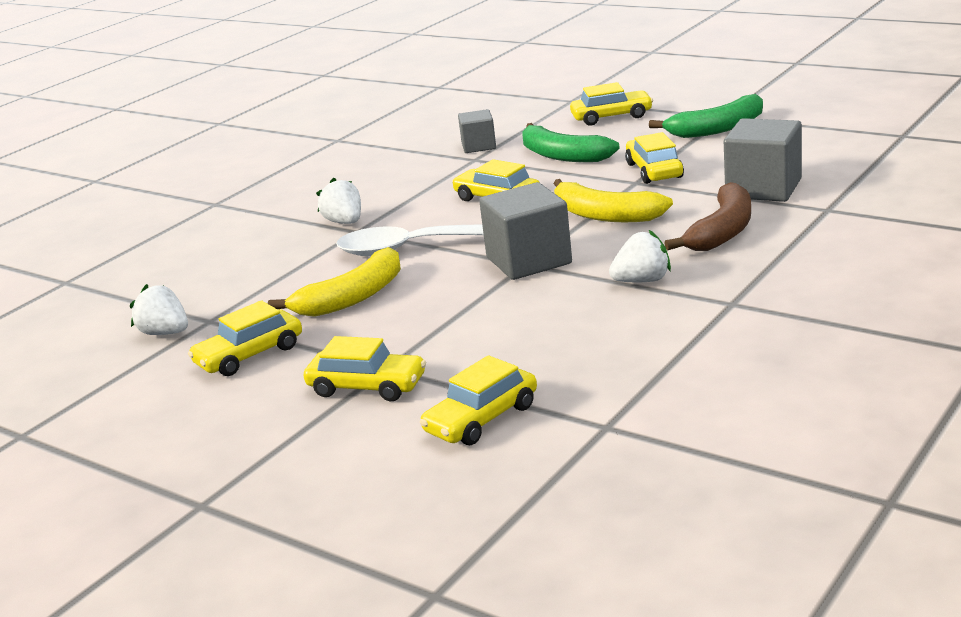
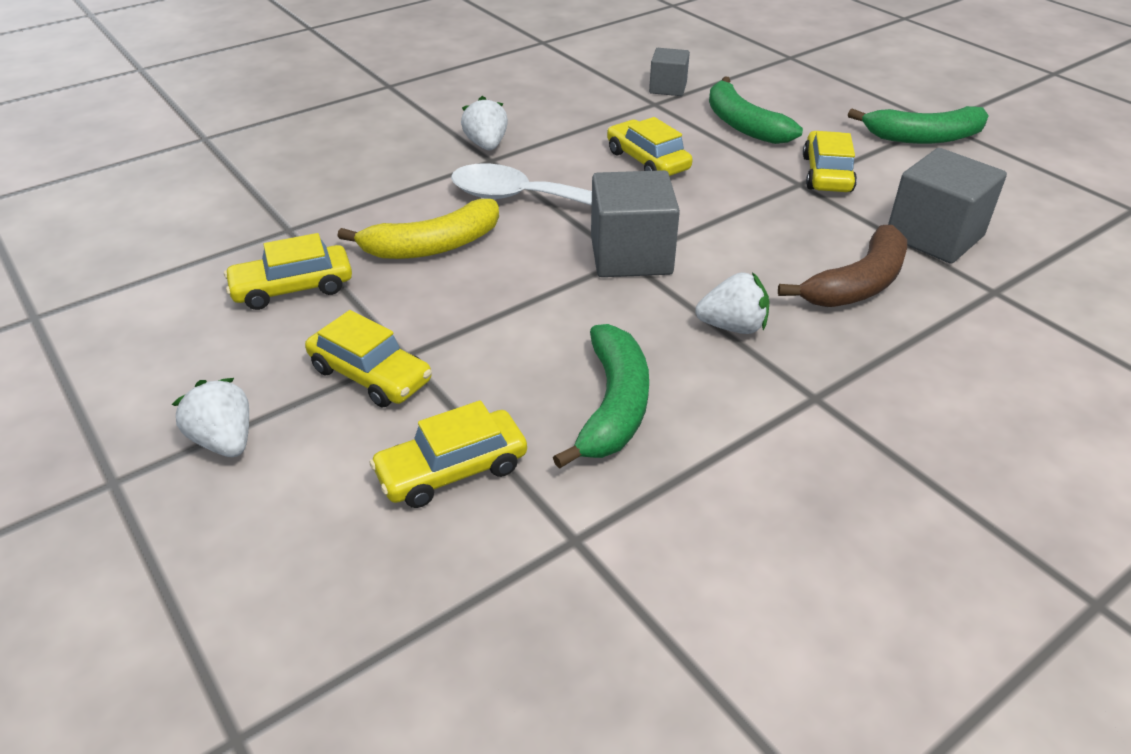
camera: 15 degrees right, 15 degrees up
(165, 333) = (241, 231): white strawberry -> white strawberry (224, 441)
(581, 350) = (613, 406): none -> green banana
(604, 215) = (743, 218): yellow banana -> none
(611, 117) = (820, 89): yellow car -> none

